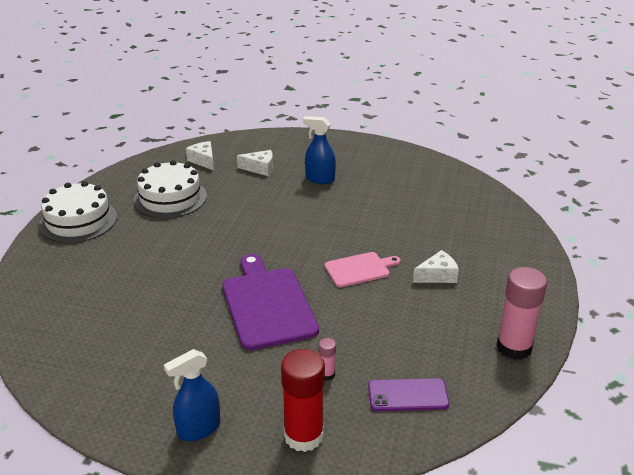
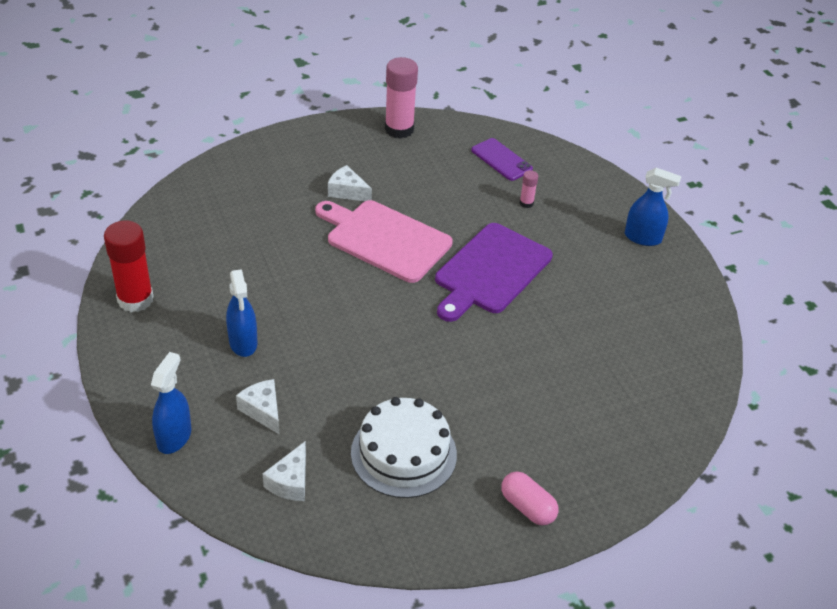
camera: 130 degrees left, 10 degrees up
(78, 220) = (527, 507): white cake -> pink capsule
(276, 141) = (174, 437): none -> blue spray bottle
(303, 436) = (589, 189): red glue stick -> red glue stick (135, 299)
(359, 269) = (384, 239): pink cutting board -> pink cutting board, size x1.77

